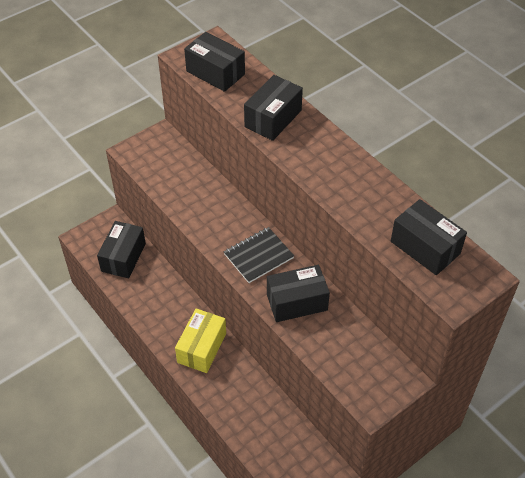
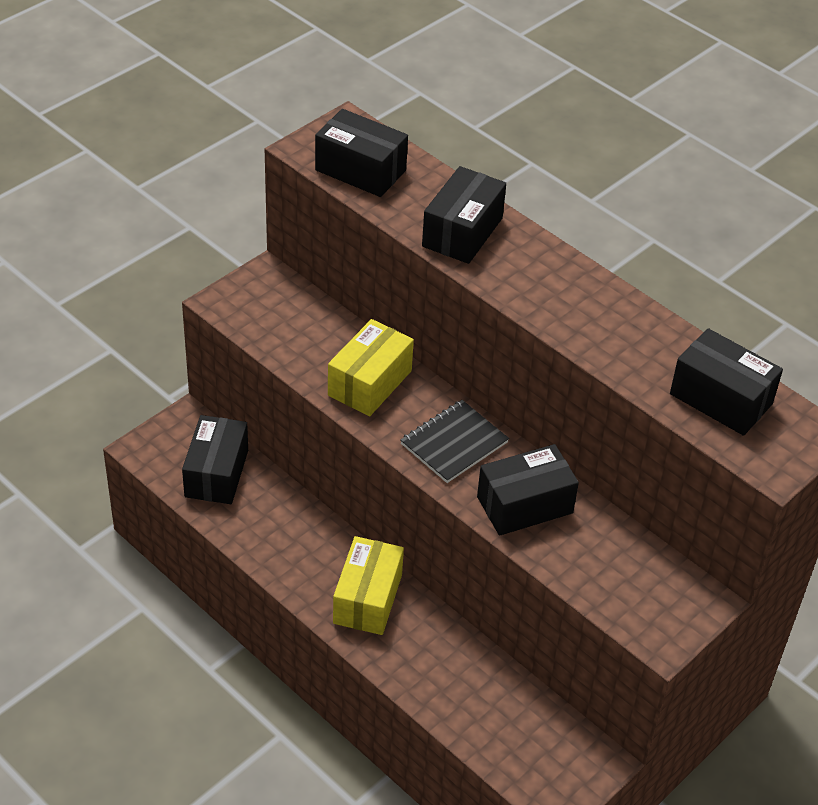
camera: 10 degrees left, 5 degrees down
(212, 211) = (370, 383): none -> yellow box

